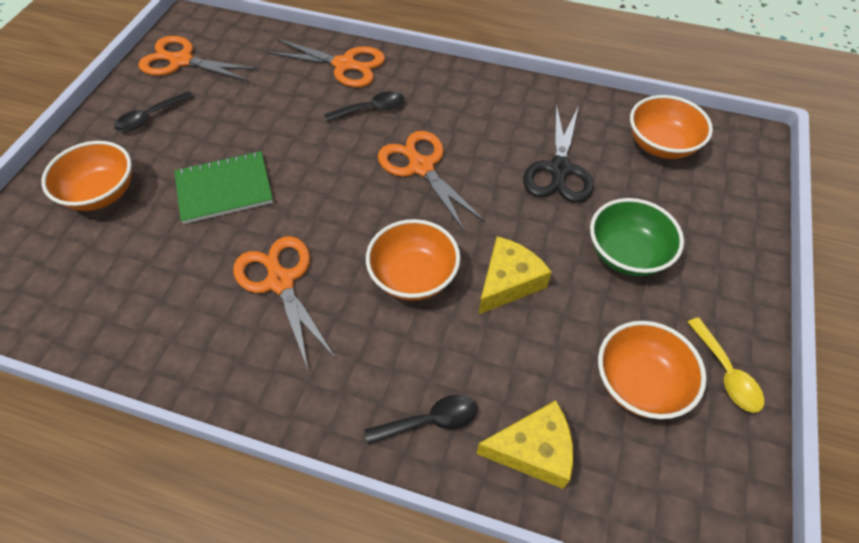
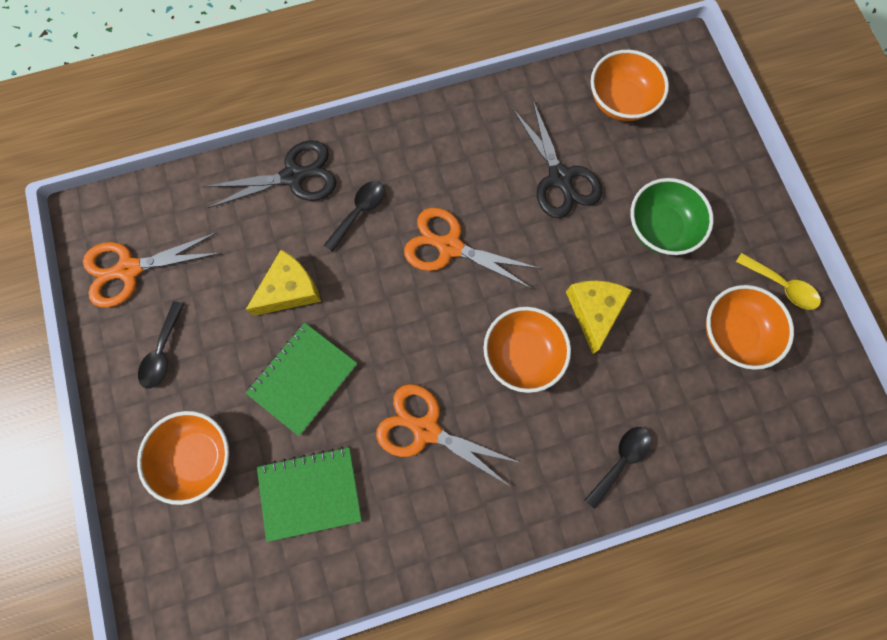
camera: 35 degrees left, 20 degrees up
(149, 268) = (310, 493): none -> green notebook
(344, 65) = (293, 176): orange scissors -> black scissors
(533, 450) = (699, 432): yellow cheese -> yellow cheese (290, 289)

